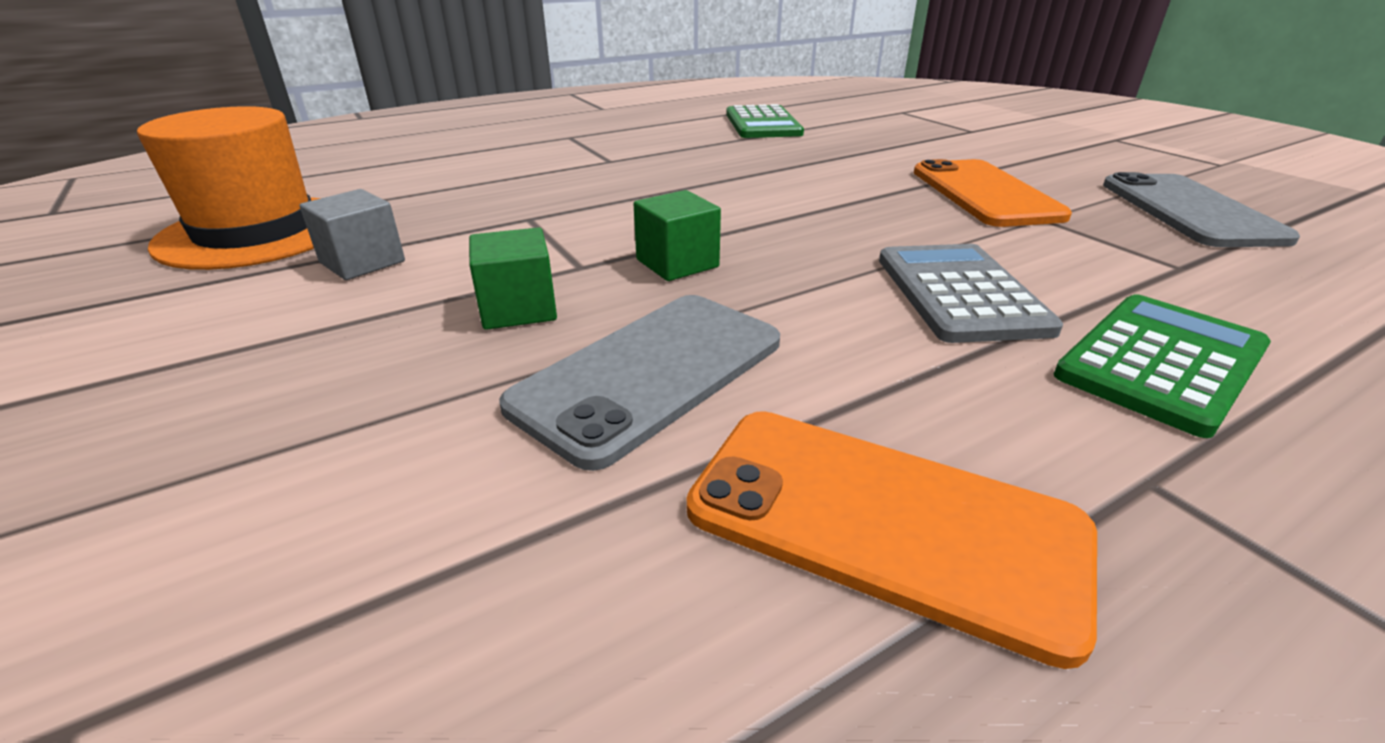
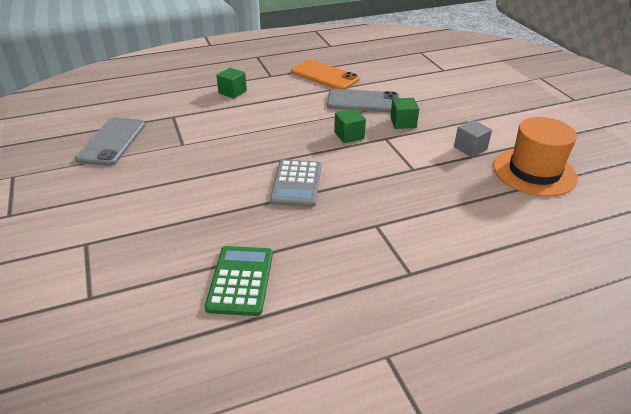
camera: 170 degrees left, 5 degrees up
(650, 373) = (363, 102): grey phone -> grey phone turned 45 degrees clockwise
(960, 293) = (260, 114): grey calculator -> grey calculator (296, 184)
(984, 193) = (184, 163): orange phone -> none
(1162, 362) = (232, 92): green calculator -> green cube

